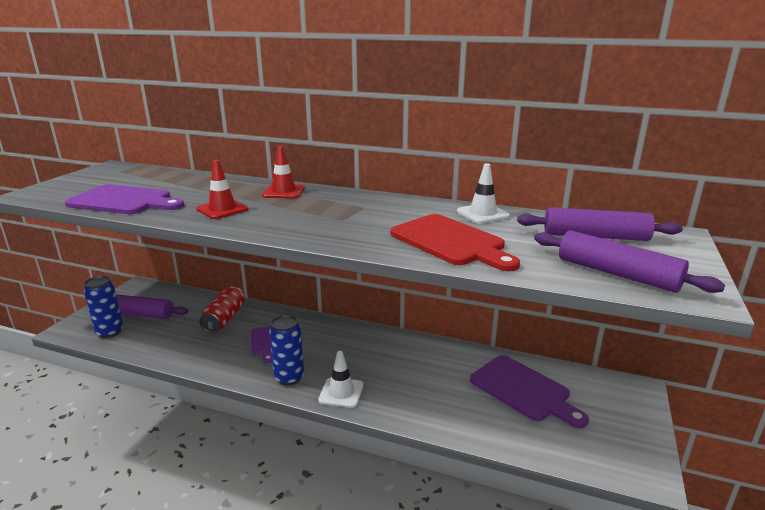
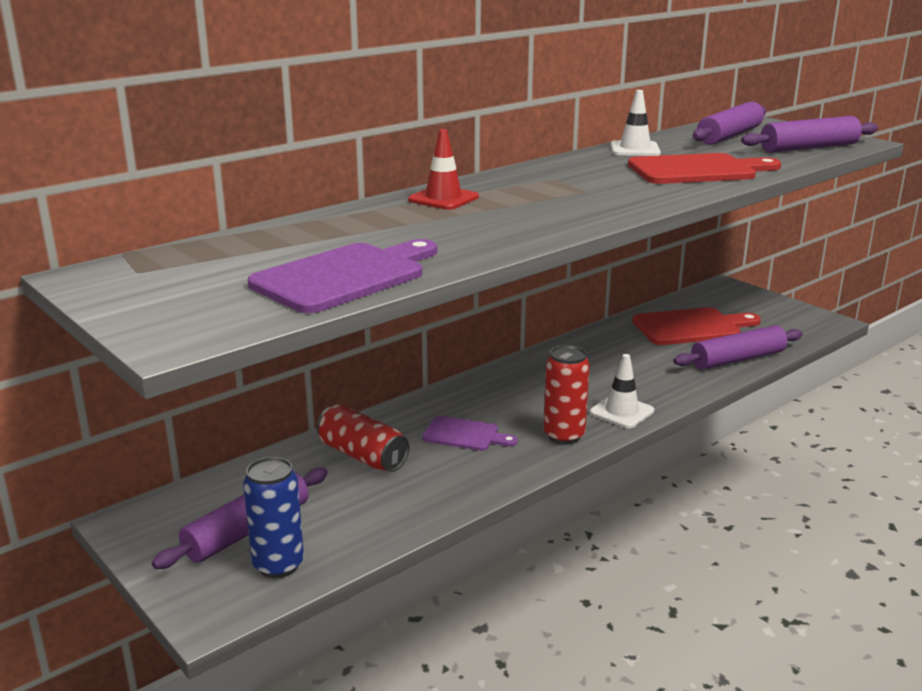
camera: 60 degrees left, 0 degrees up
(222, 209) = (474, 231): red traffic cone -> none
(289, 377) = (564, 436): blue can -> red can
(488, 430) = (738, 359): none -> purple rolling pin
(523, 390) = (691, 327): purple cutting board -> red cutting board

